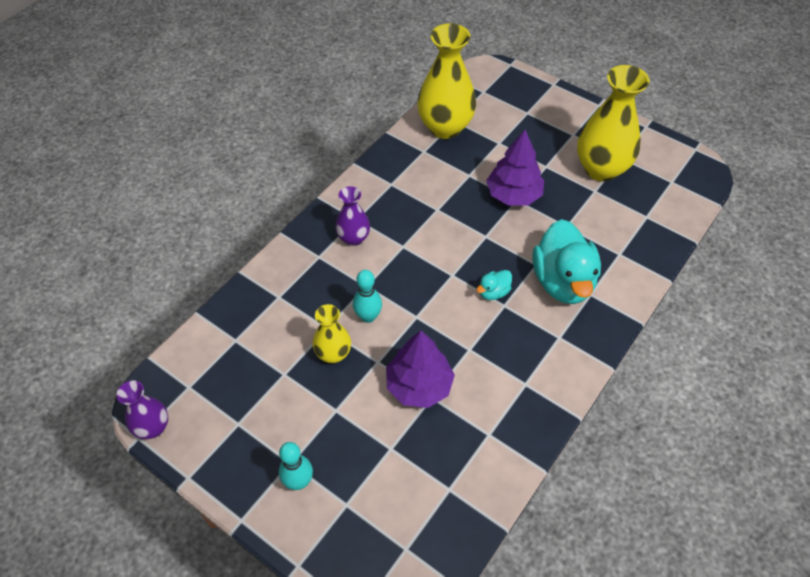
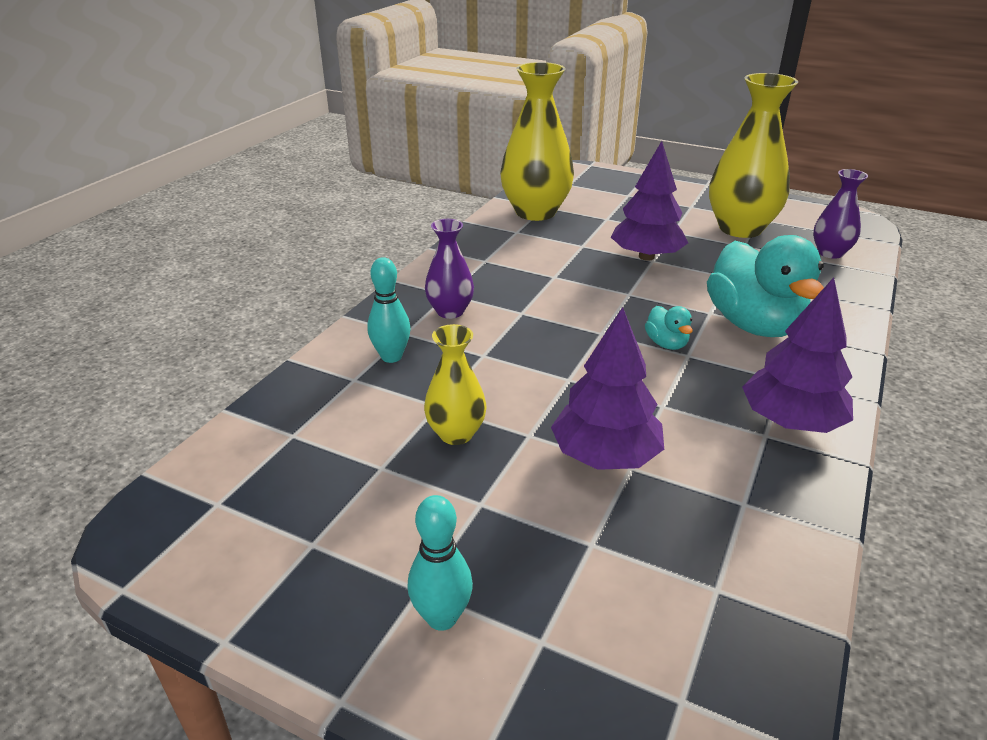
camera: 10 degrees left, 20 degrees down
(153, 427) = (151, 570): purple vase -> purple vase (830, 253)
(368, 316) = (497, 386): turquoise bowling pin -> turquoise bowling pin (391, 357)
(493, 292) = (666, 344): turquoise duck -> turquoise duck turned 60 degrees counterclockwise
(546, 375) = (791, 421): none -> purple tree

